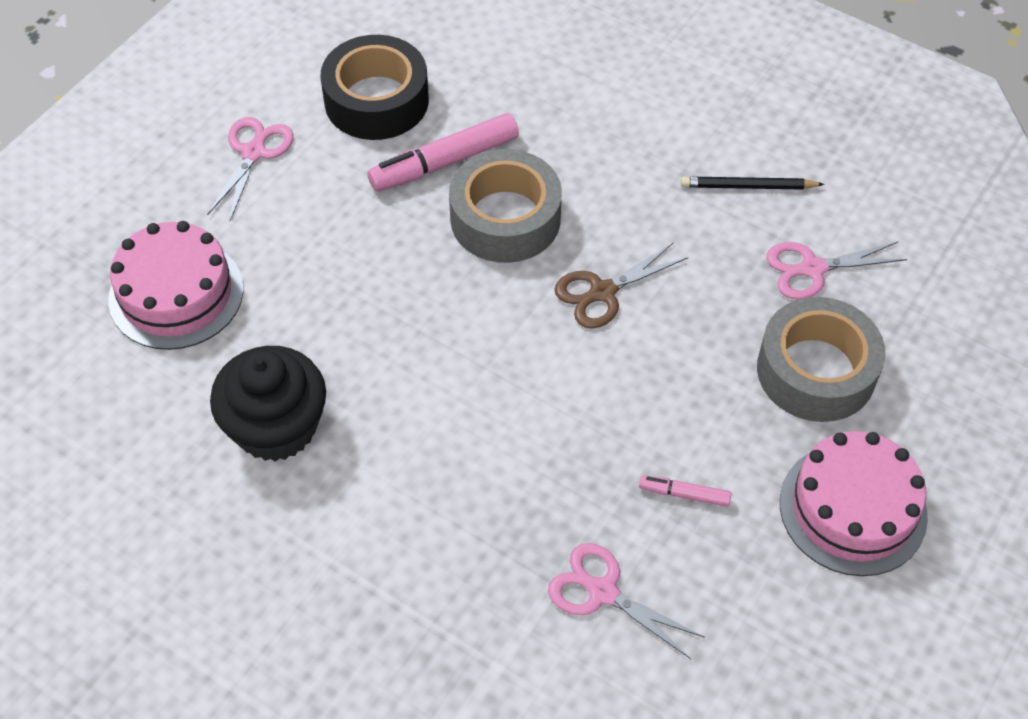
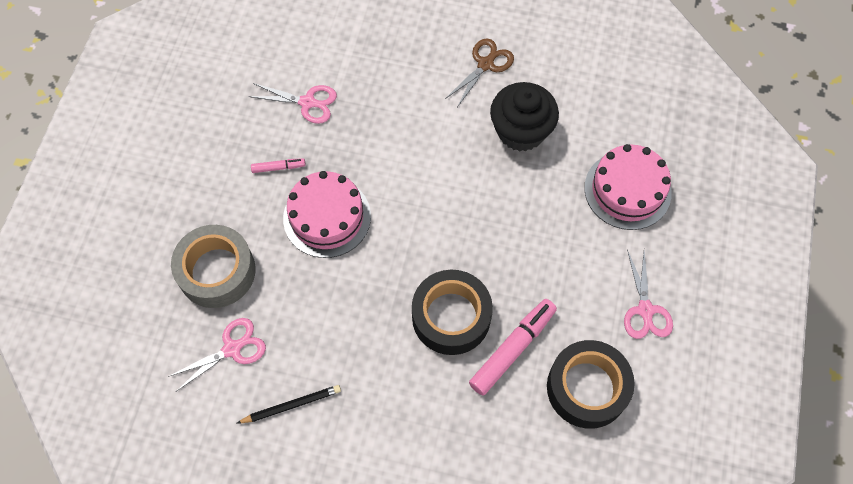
camera: 160 degrees right, 10 degrees up
(505, 218) = (451, 317): grey tape -> black tape
(602, 292) = (366, 282): brown scissors -> brown scissors (485, 64)
(853, 509) = (181, 190): pink cake -> pink cake (327, 217)

